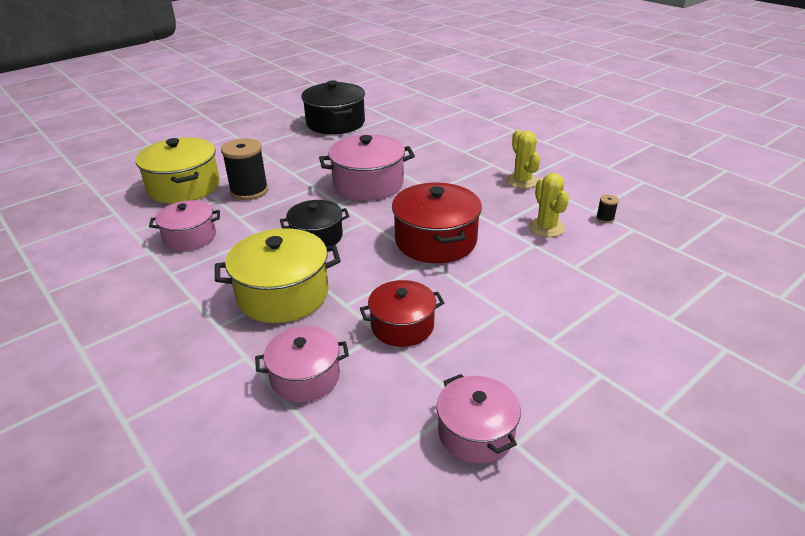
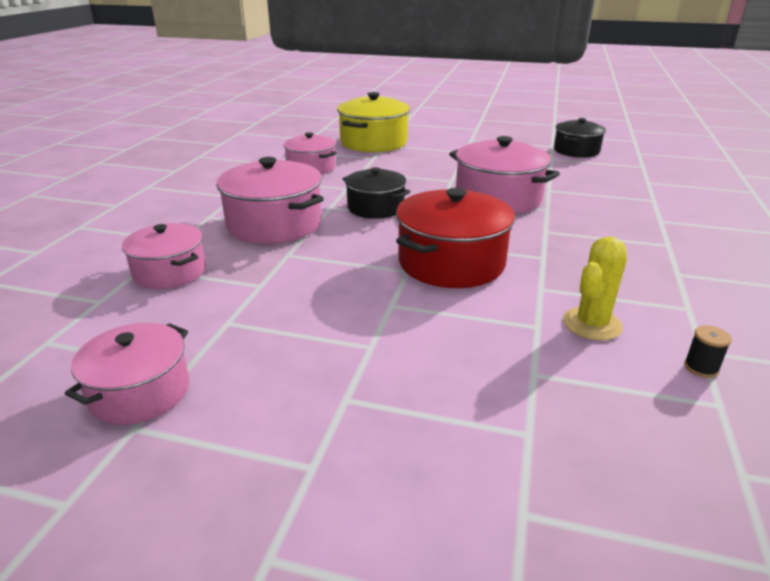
camera: 55 degrees right, 5 degrees down
(249, 191) = (403, 162): black spool -> none
(283, 294) = (274, 224): yellow pot -> pink pot
(335, 123) = (576, 151): black pot -> black pot, size x0.64
(402, 326) = (282, 292): red pot -> none
(522, 181) = (669, 274): yellow cactus -> none

